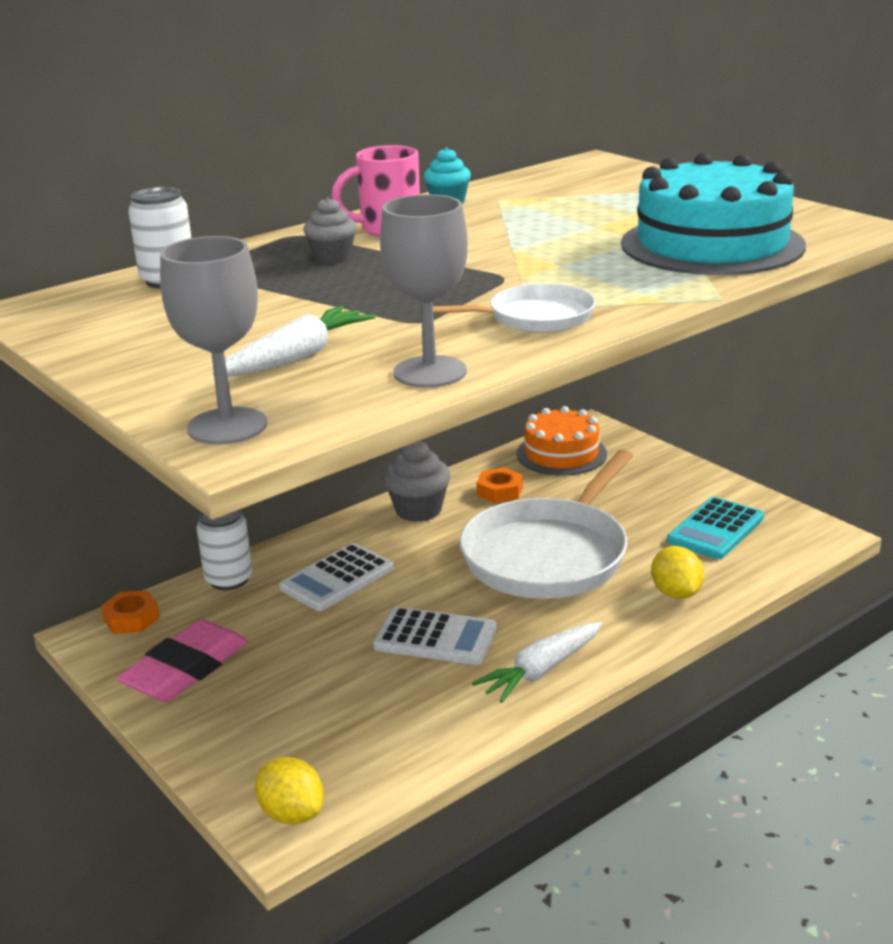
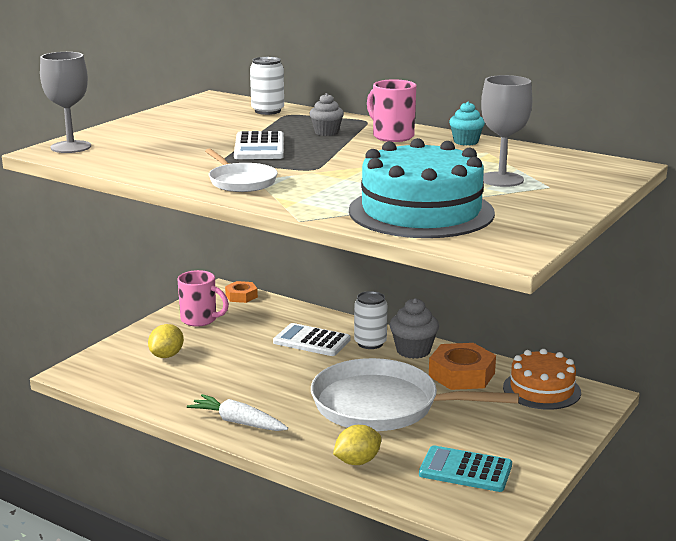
camera: 70 degrees right, 5 degrees down
(185, 669) = (200, 320): pink eraser -> pink mug
(229, 580) = (293, 311): white can -> white can (370, 343)
(292, 814) = (86, 372): yellow lemon -> yellow lemon (167, 355)
(297, 357) = (161, 146): white carrot -> none
(430, 372) = (146, 170): grey goblet -> grey goblet (501, 179)
(435, 638) = (260, 382): white calculator -> white calculator (259, 147)
(499, 491) = (461, 374): orange nut -> orange nut, size x1.76

